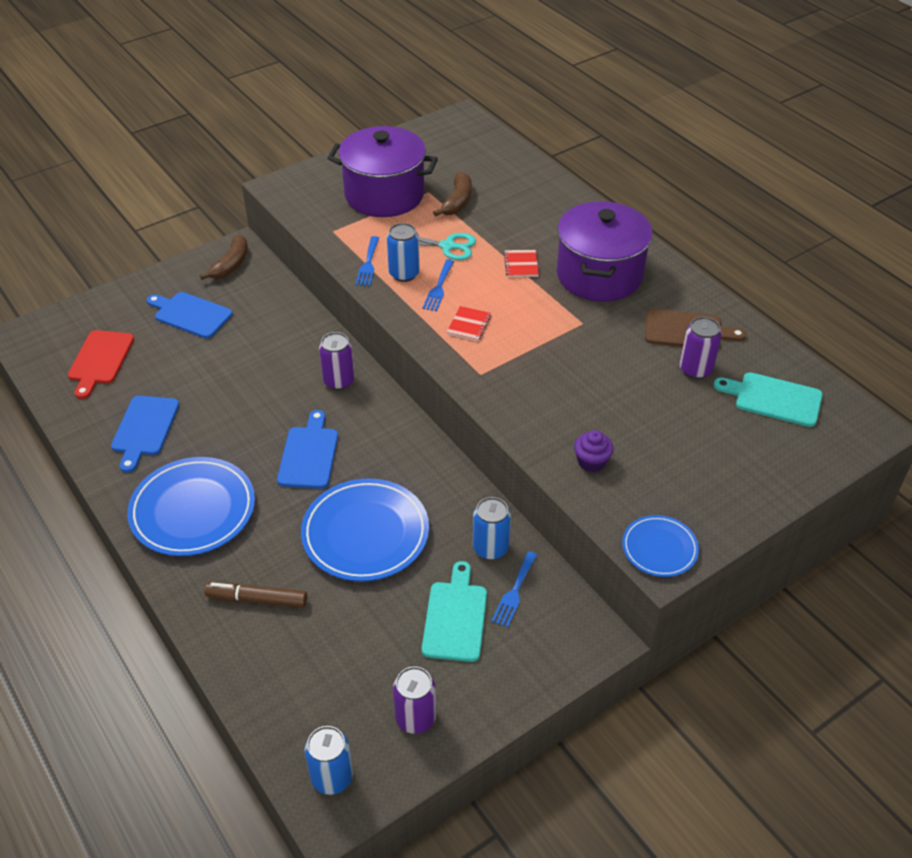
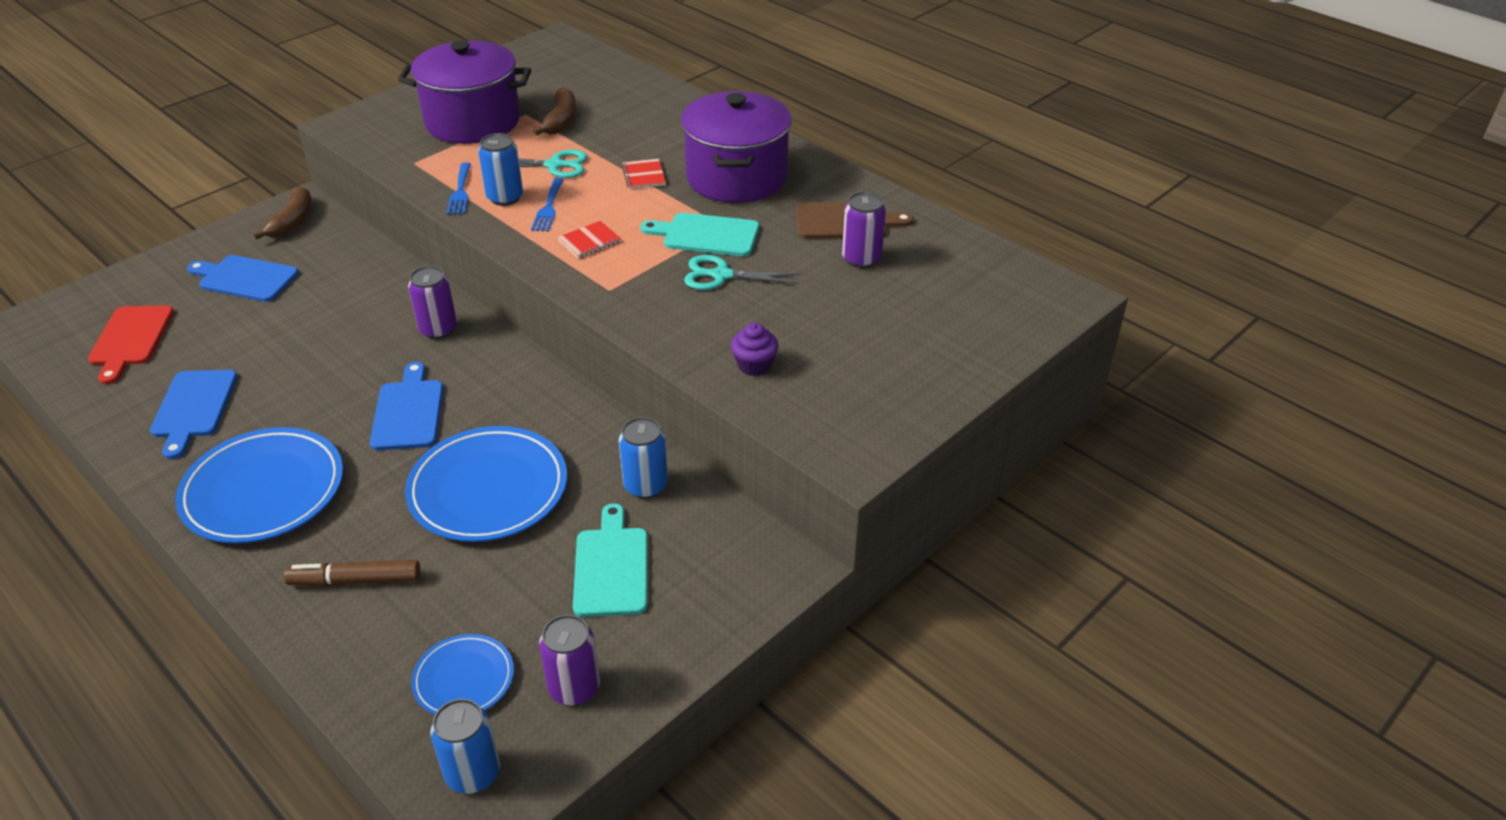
camera: 10 degrees left, 5 degrees down
(469, 325) = (589, 241): red notebook -> red notebook turned 45 degrees clockwise
(514, 592) = (681, 530): blue fork -> none
(575, 371) = (721, 275): none -> turquoise scissors
(659, 548) = (848, 446): blue plate -> blue plate (464, 679)
(774, 399) = (955, 278): turquoise cutting board -> turquoise cutting board (706, 235)

